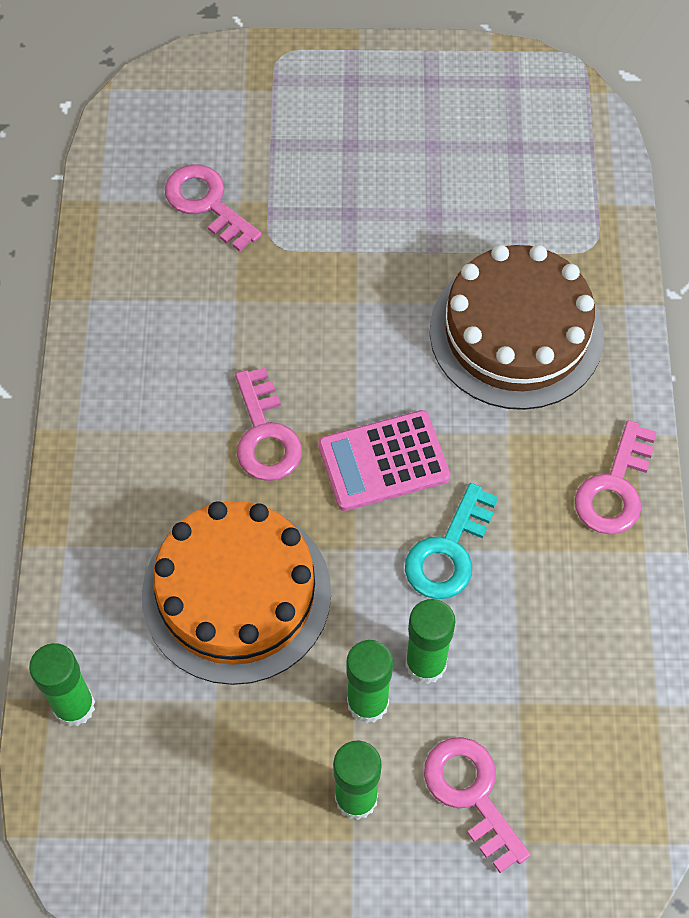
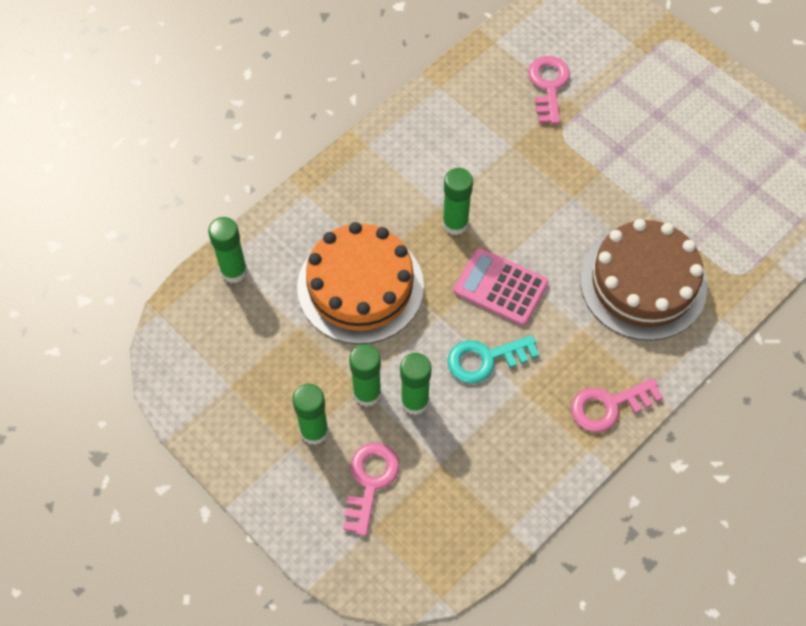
camera: 45 degrees right, 0 degrees up
(265, 435) = (455, 224): pink key -> green glue stick

